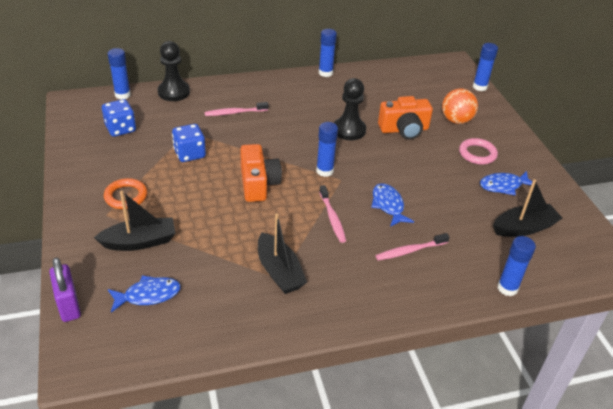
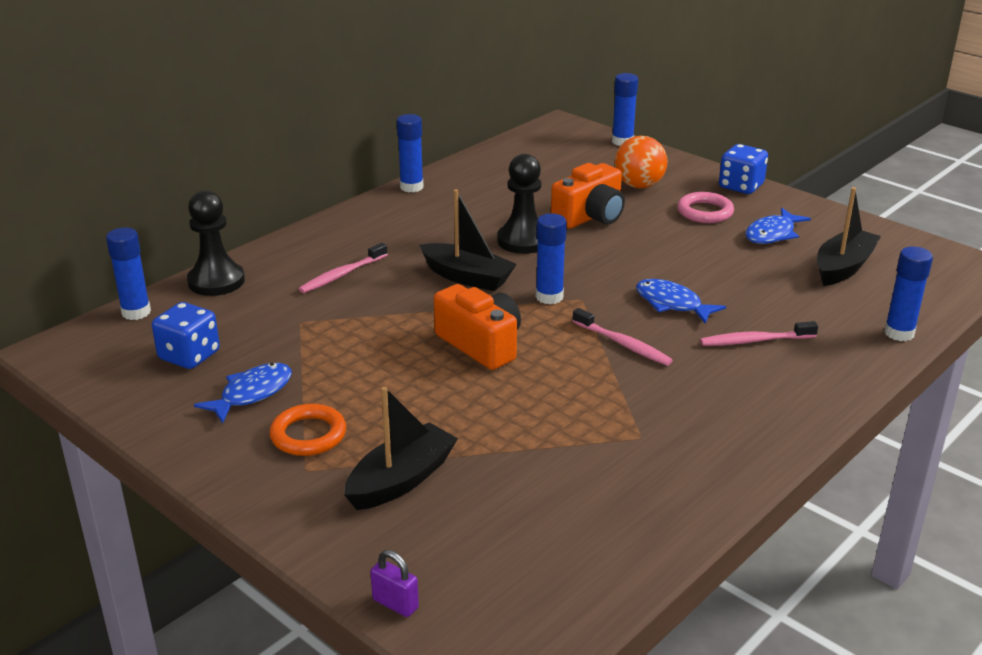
camera: 30 degrees left, 10 degrees down
(69, 305) = (395, 604): purple padlock -> purple padlock, size x0.61
(148, 295) = (496, 536): blue fish -> blue fish (252, 393)
(189, 154) = (338, 347): blue dice -> blue dice (741, 186)
(279, 272) = (632, 430): black boat -> black boat (467, 277)
(410, 251) = (755, 341): pink toothbrush -> pink toothbrush turned 45 degrees clockwise

